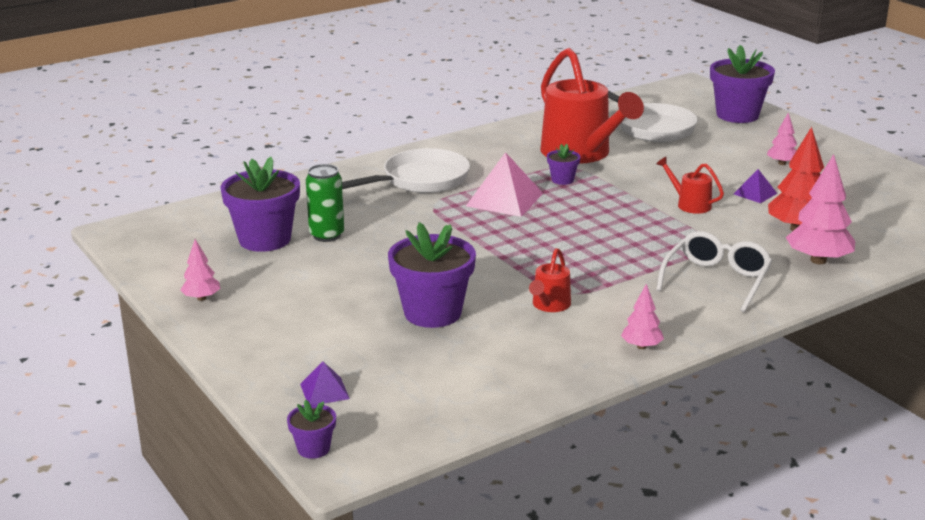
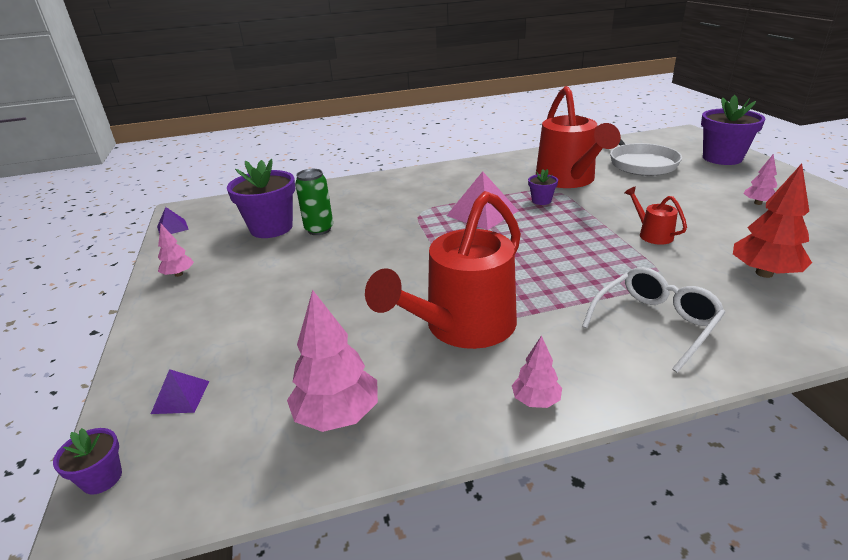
camera: 20 degrees right, 5 degrees up
(421, 180) = (425, 191): white pan -> none
(432, 313) = (347, 318): purple flower pot -> none
(549, 305) = (462, 328): red watering can -> red watering can, size x2.27
(755, 193) = (723, 230): purple pyramid -> purple pyramid (172, 228)
(818, 260) = (784, 314): pink tree -> pink tree (337, 415)

